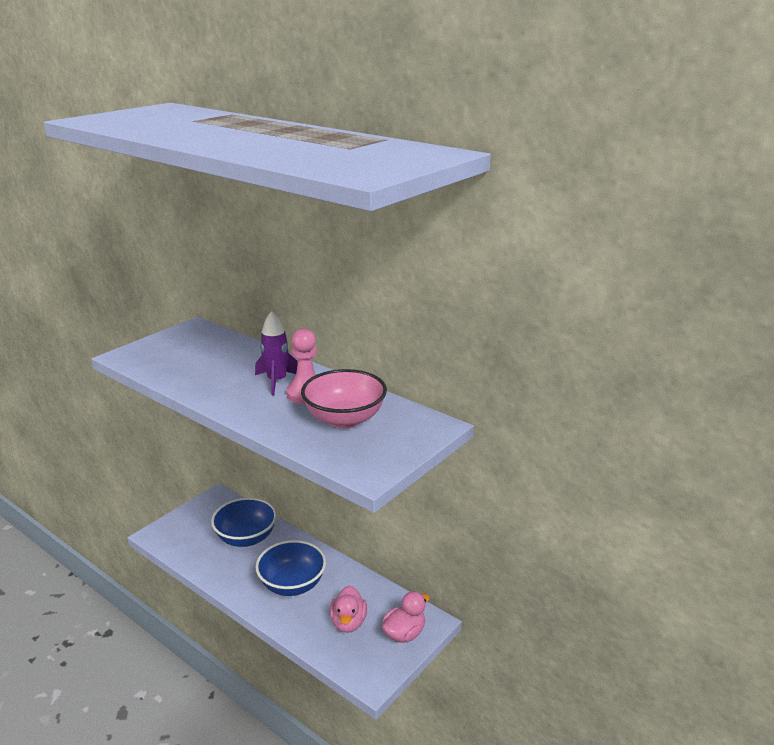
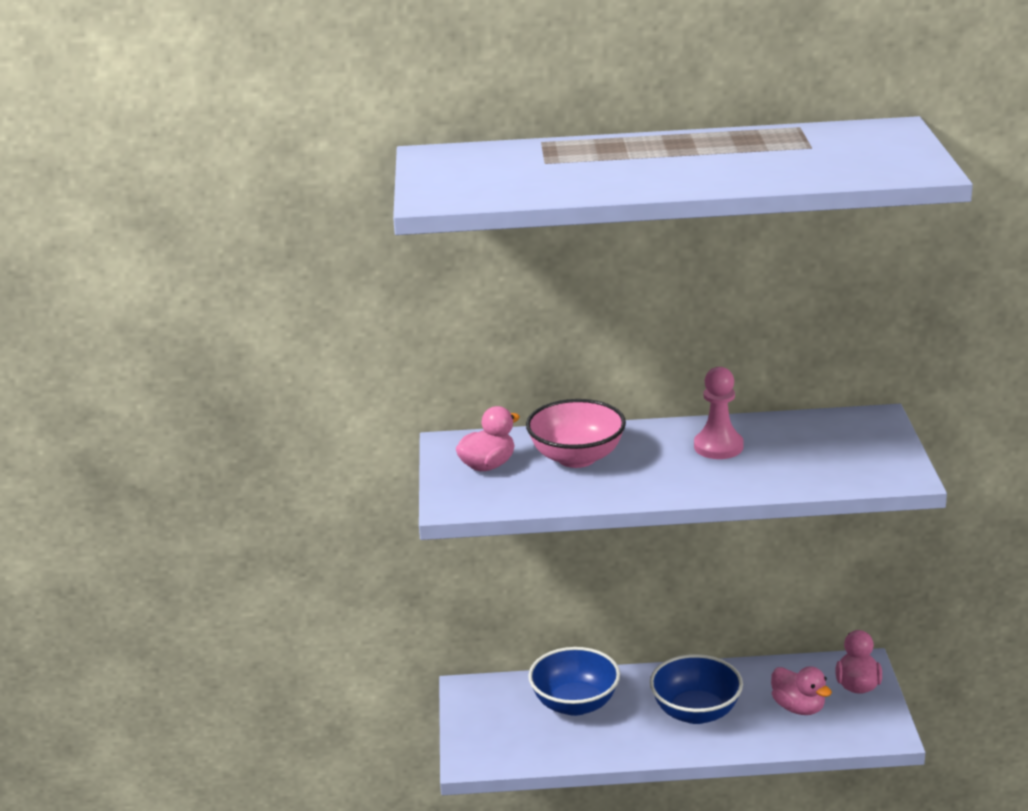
camera: 40 degrees left, 0 degrees up
(182, 345) = (487, 465): none -> pink duck
(277, 381) = (667, 450): purple rocket -> none
(344, 419) = (798, 449): pink bowl -> pink bowl (576, 458)

